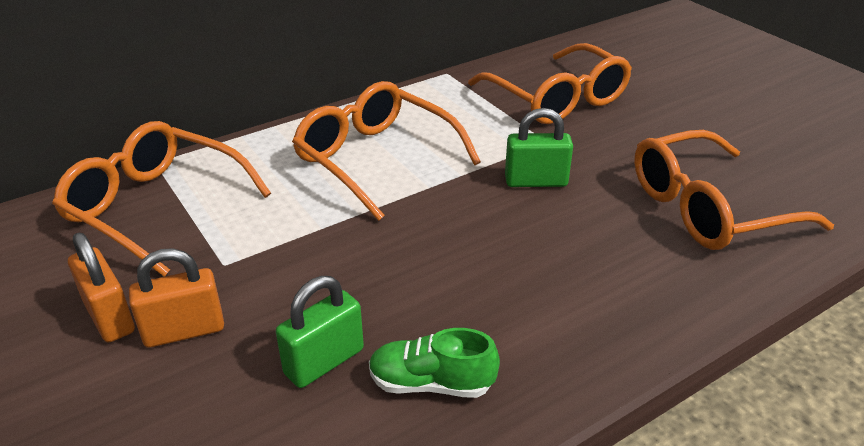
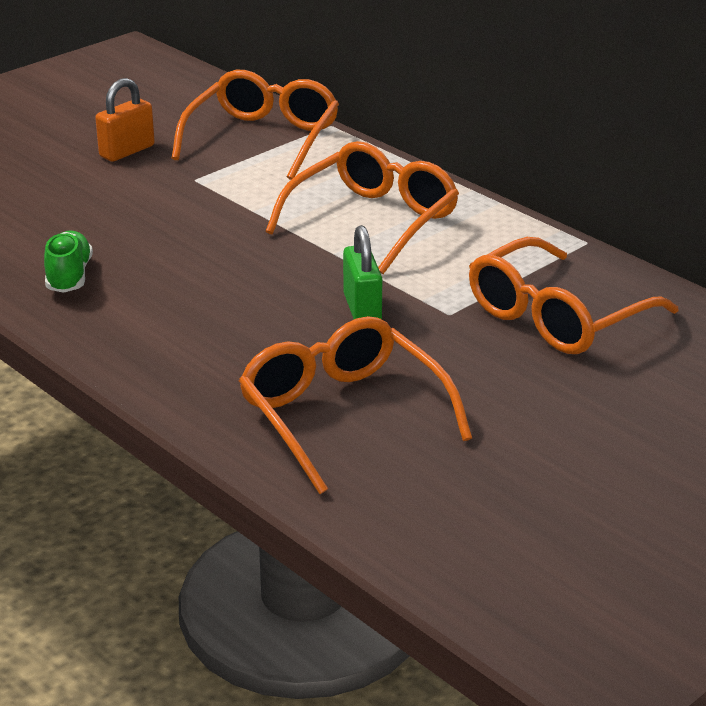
camera: 80 degrees right, 5 degrees down
(184, 331) = (116, 179): orange padlock -> none
(324, 362) = (88, 234): green padlock -> none

